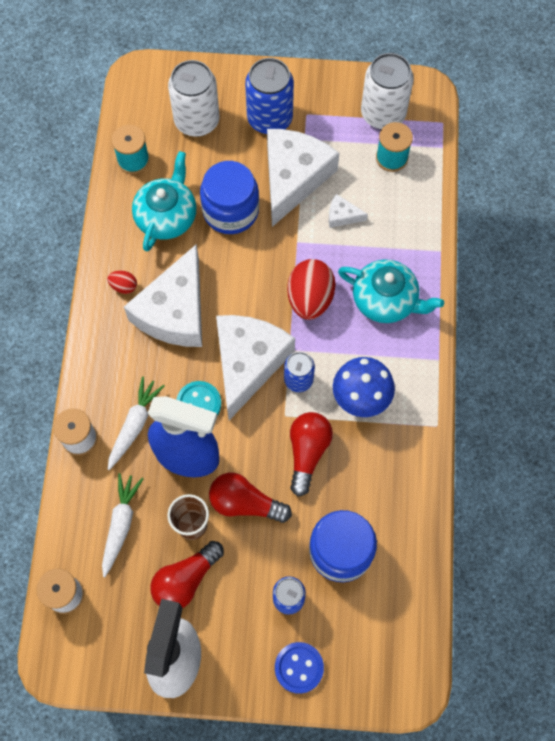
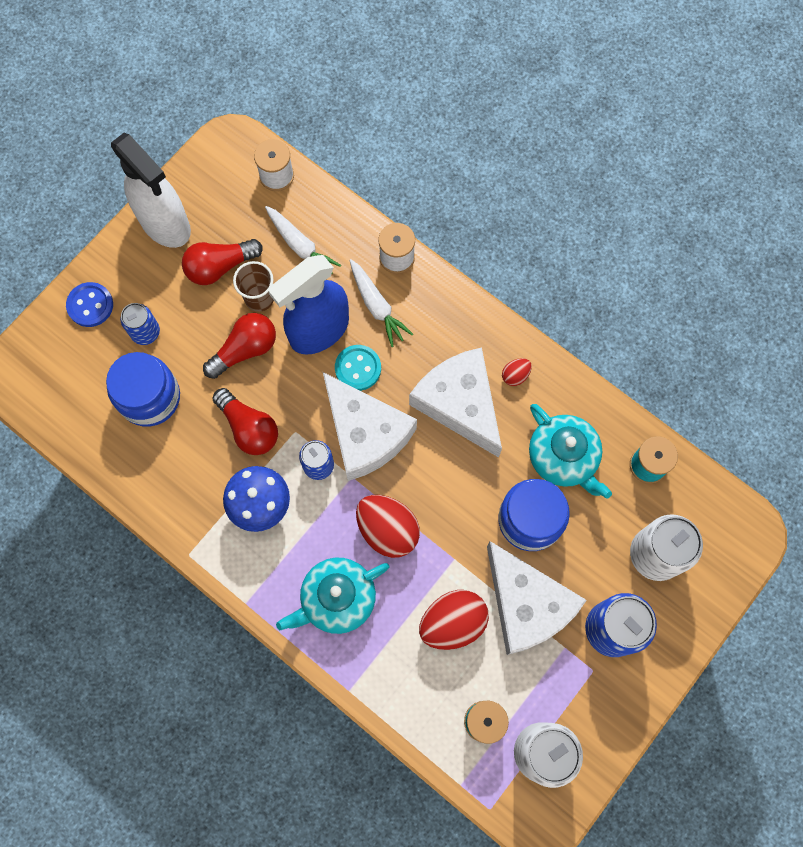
camera: 125 degrees right, 5 degrees up
(186, 580) = (220, 266): red light bulb -> red light bulb turned 105 degrees counterclockwise
(342, 216) = (452, 622): white cheese -> red egg

